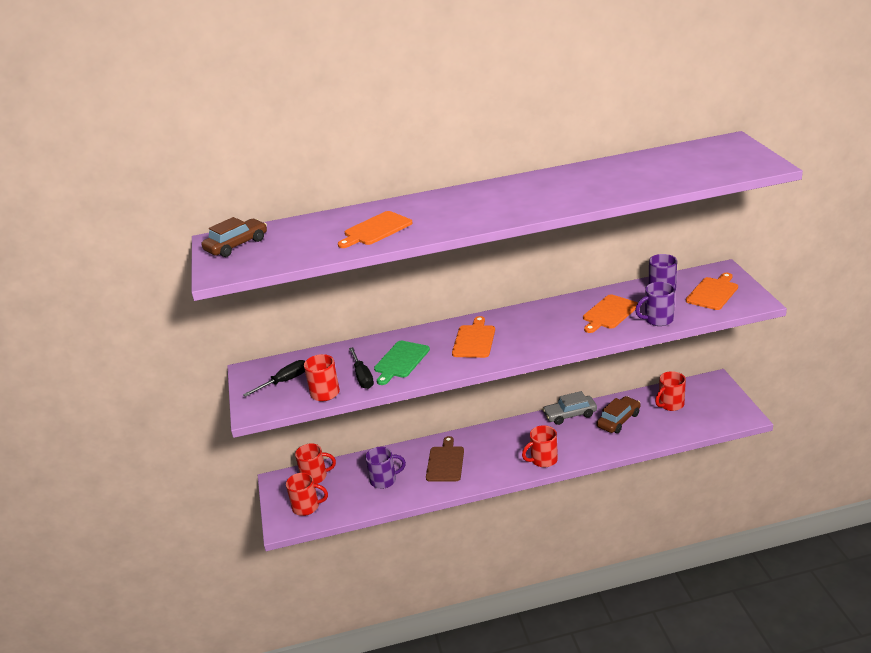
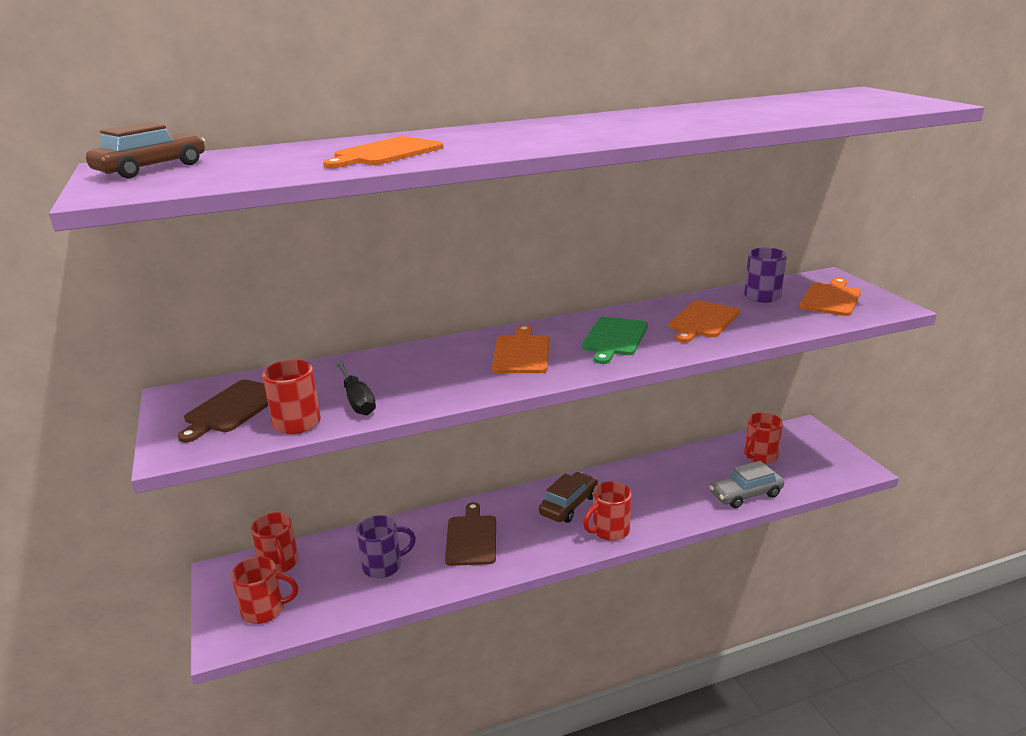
camera: 10 degrees left, 5 degrees down
(285, 381) = (232, 408): black screwdriver -> brown cutting board
(315, 476) = (279, 564): red mug -> red mug turned 75 degrees clockwise
(400, 361) = (415, 379): green cutting board -> green cutting board (614, 338)
(570, 415) = (632, 471): grey car -> grey car (745, 494)
(618, 420) = (698, 477): brown car -> brown car (569, 505)
(657, 320) = (772, 327): purple mug -> none

